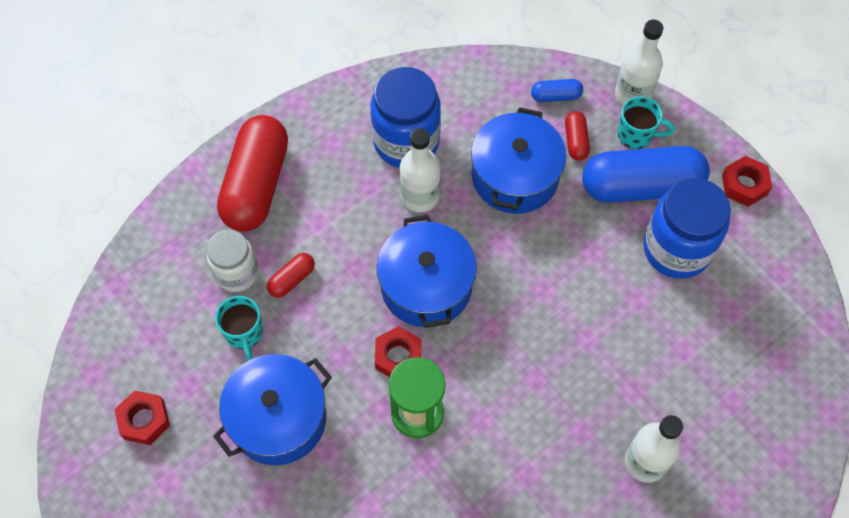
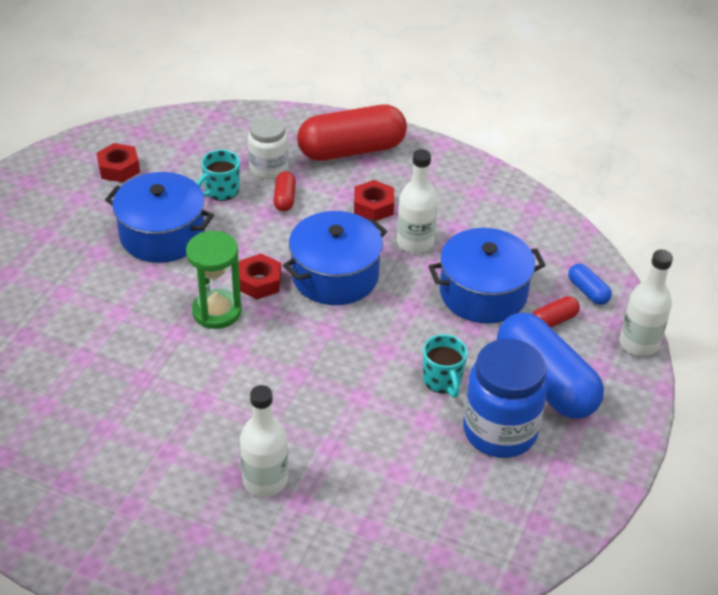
camera: 60 degrees right, 20 degrees down
(292, 279) = (284, 198): red capsule -> red capsule turned 75 degrees clockwise
(406, 142) = (459, 216): blue jar -> none
(636, 135) = (597, 361): turquoise mug -> turquoise mug (442, 381)
(744, 185) = (614, 461): red nut -> red nut (373, 206)

